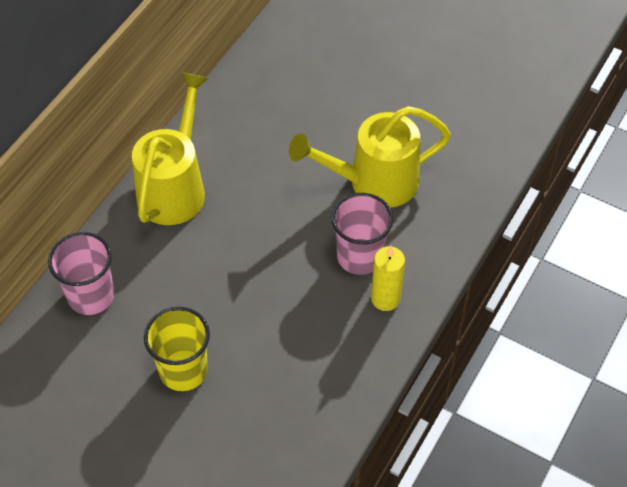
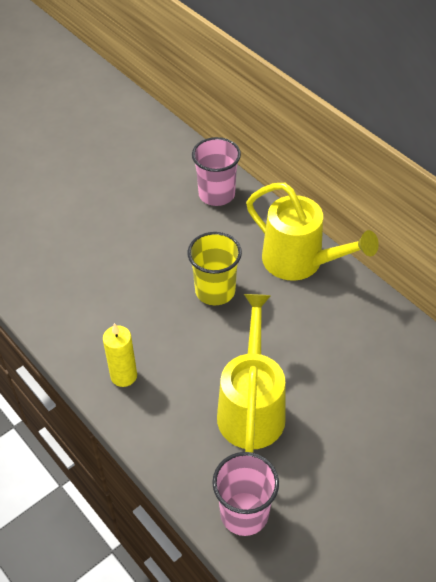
camera: 110 degrees right, 5 degrees down
(183, 370) = (128, 231): yellow cup -> yellow cup (215, 291)
(360, 256) = (175, 370): pink cup -> pink cup (244, 513)

